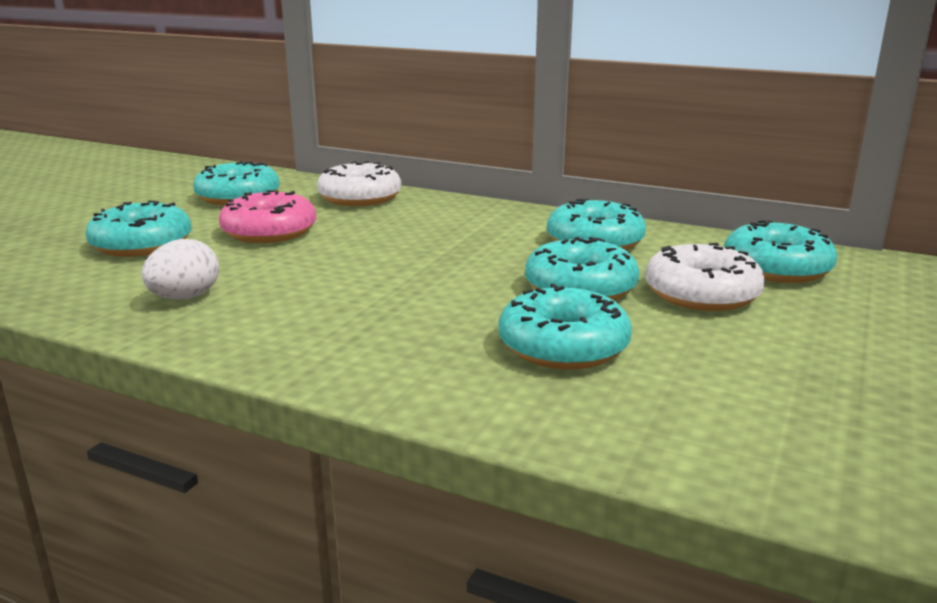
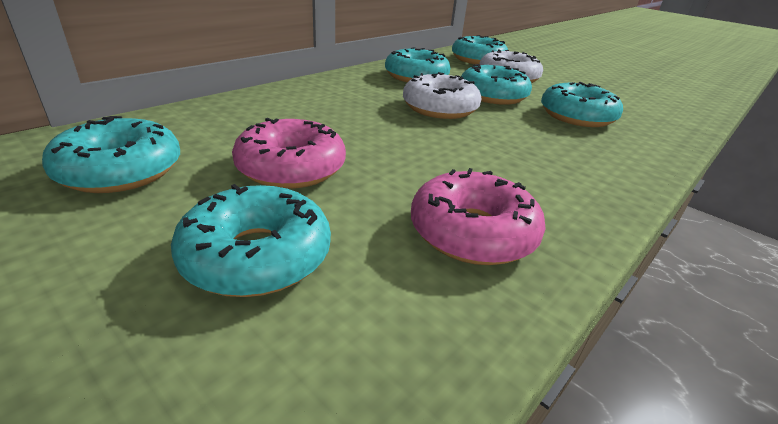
camera: 75 degrees left, 10 degrees up
(185, 298) = (472, 232): white egg -> pink donut
(360, 198) = (226, 115): white donut -> white donut (440, 108)

